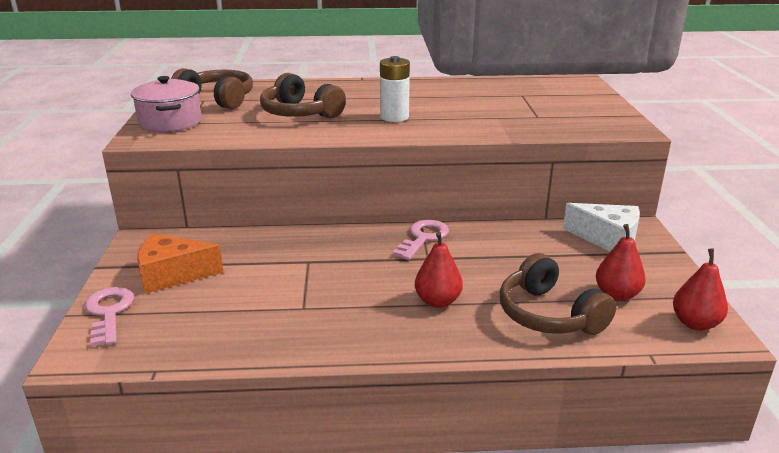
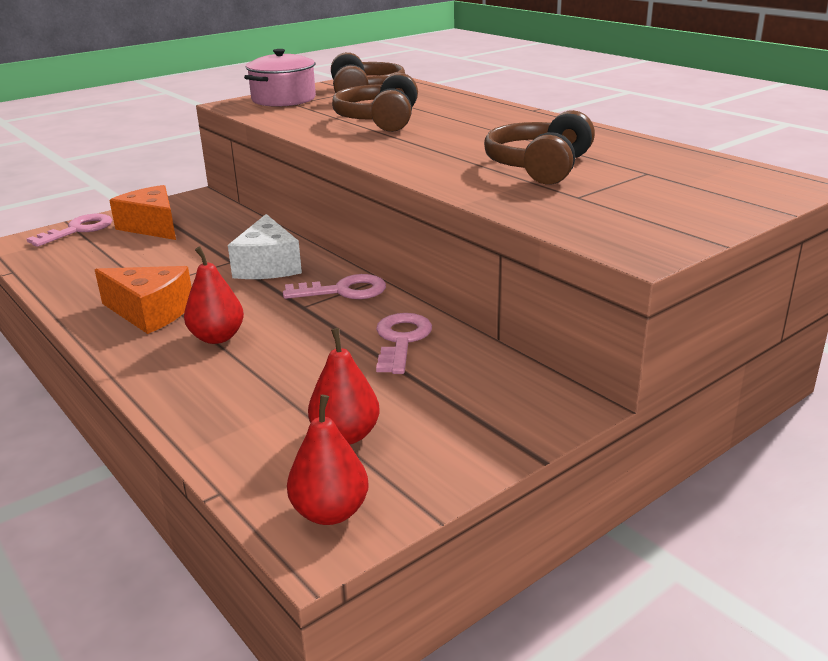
camera: 55 degrees right, 0 degrees up
(357, 318) = (150, 312): none -> orange cheese
(394, 117) = (438, 147): white battery -> none
(517, 243) = (401, 340): none -> pink key
(549, 314) = (250, 403): brown headphones -> brown headphones (540, 167)
(607, 239) = (495, 393): white cheese -> white cheese (268, 266)

